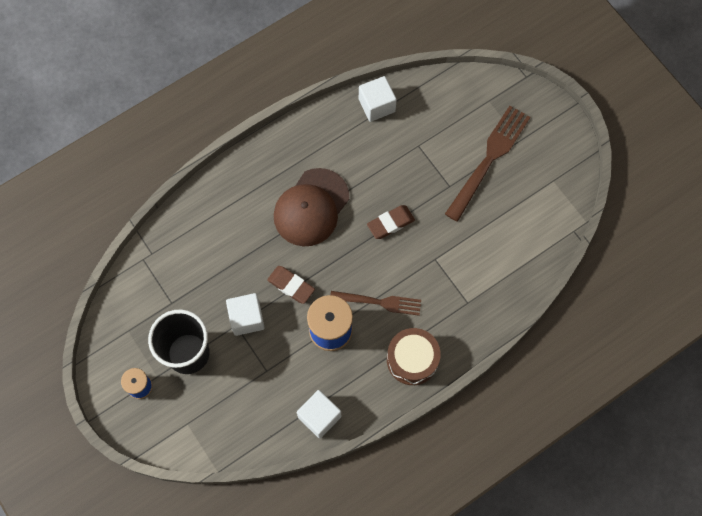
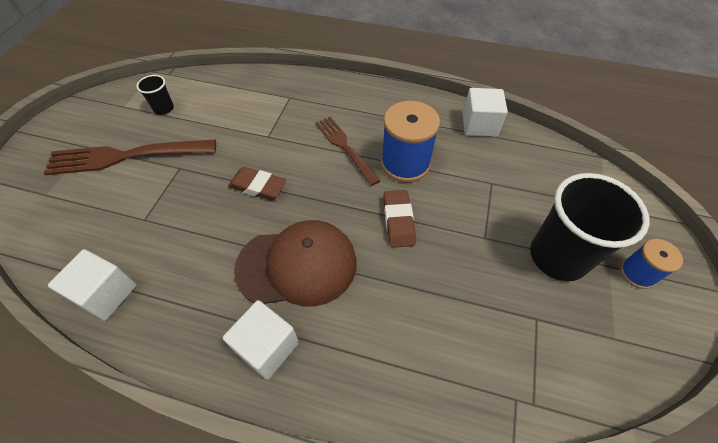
camera: 130 degrees left, 15 degrees down
(246, 318) = (468, 233): white cube -> white cube (267, 347)
(412, 359) = (371, 101): brown drum -> none
(526, 206) = (164, 108): none -> black cup

